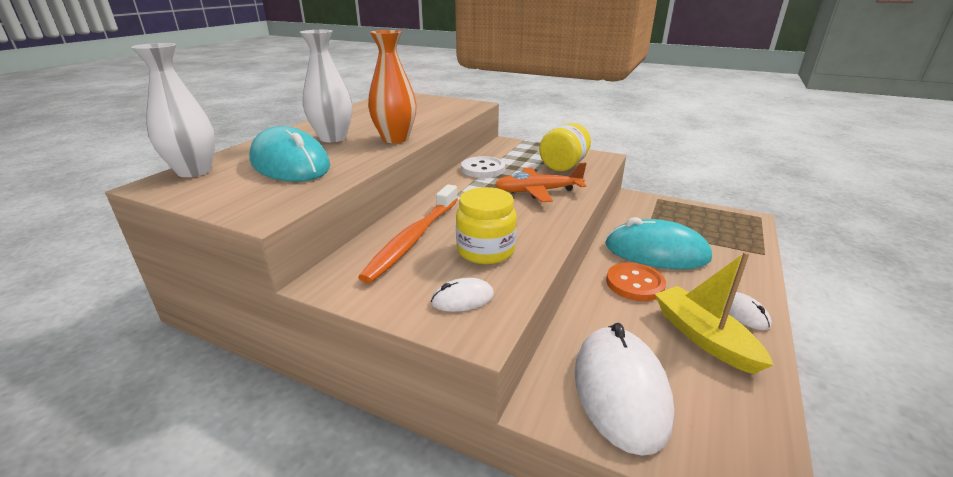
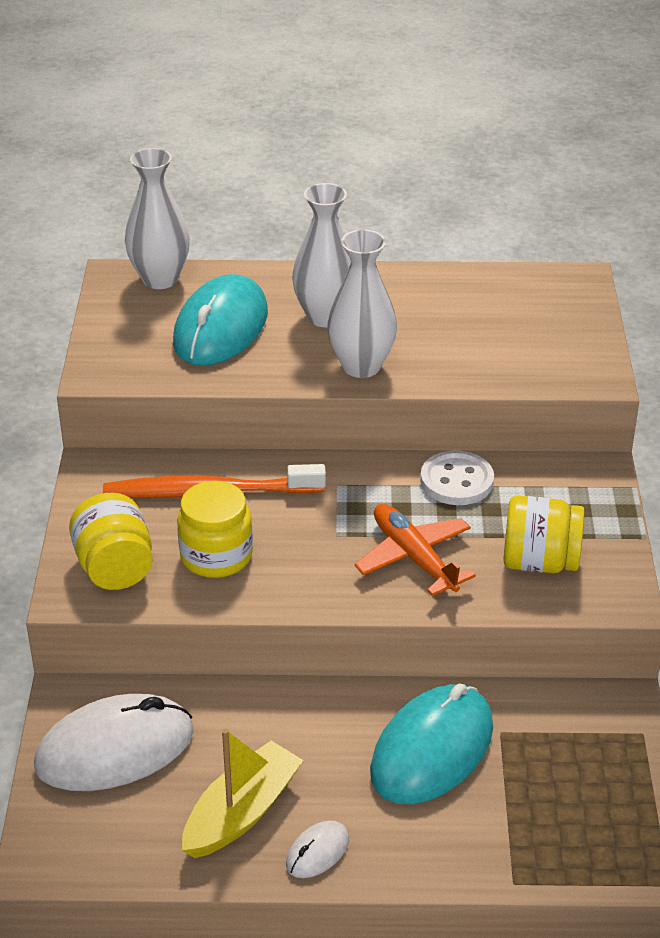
camera: 65 degrees right, 10 degrees up
(395, 139) = (361, 366): orange vase -> white vase
(462, 299) = (115, 568): white mouse -> yellow jar
(635, 283) = (326, 736): orange button -> none
(656, 252) = (432, 750): turquoise mouse -> turquoise mouse turned 45 degrees clockwise

